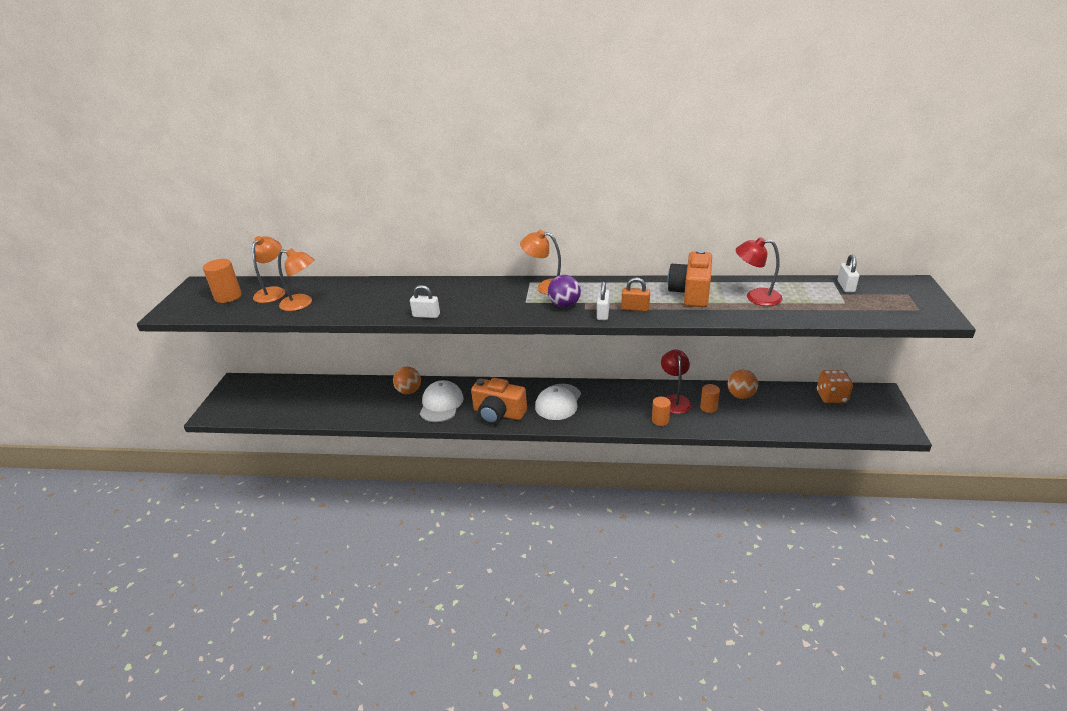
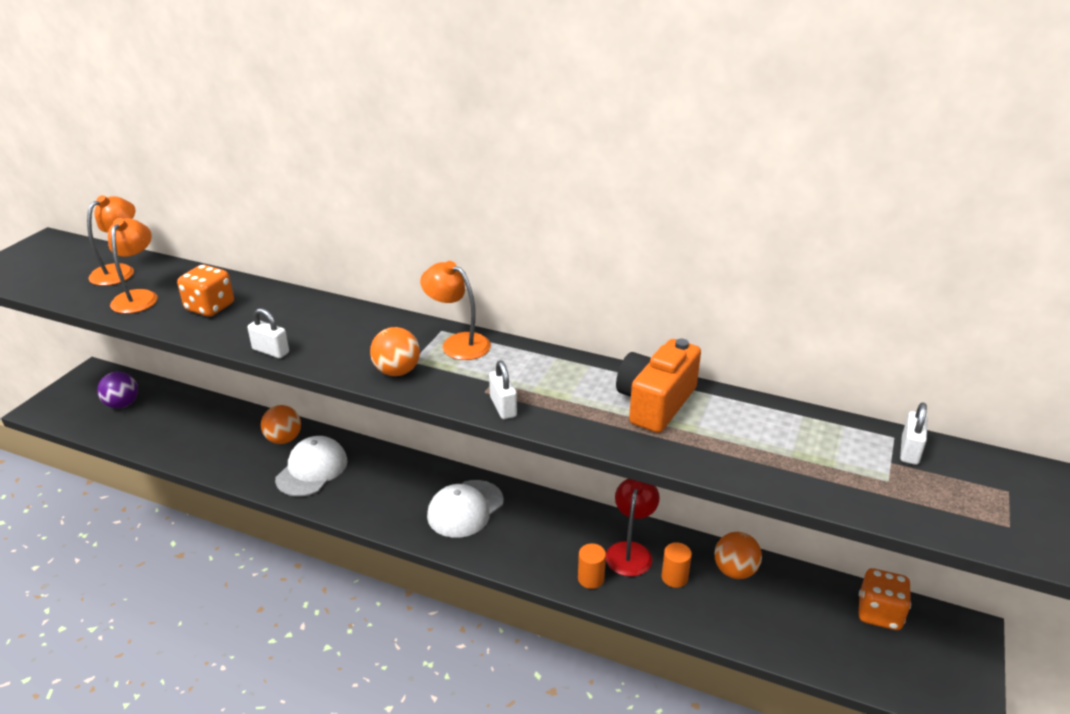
camera: 15 degrees right, 0 degrees up
(228, 296) = (65, 266): orange cylinder -> none
(302, 304) = (138, 297): orange lamp -> orange lamp turned 120 degrees counterclockwise
(360, 300) = (210, 307): none -> orange dice
(498, 413) = (376, 504): orange camera -> none
(520, 309) = (397, 371): none -> orange ball
(564, 305) = (460, 380): purple ball -> purple ball (122, 404)
(603, 314) = (503, 407): white padlock -> white padlock turned 45 degrees counterclockwise
(635, 308) = (555, 409): orange padlock -> none
(756, 297) = (749, 434): red lamp -> none

